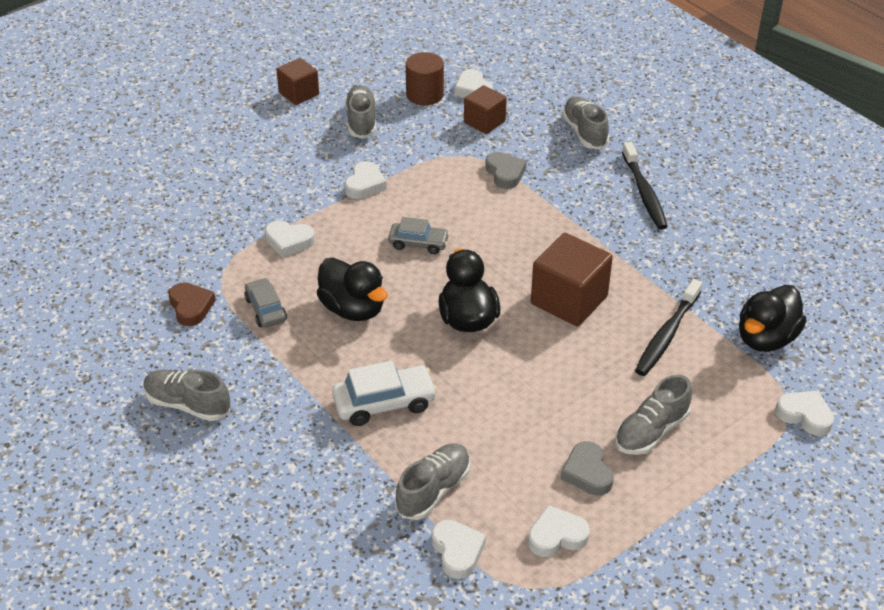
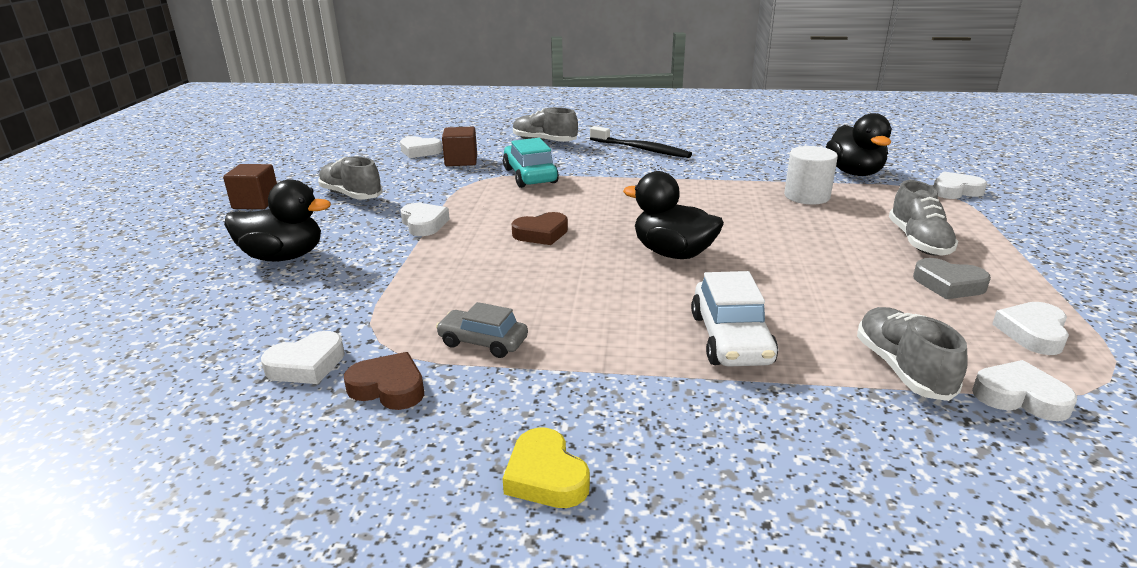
camera: 45 degrees left, 15 degrees down
(188, 404) = (545, 476): grey shoe -> yellow heart
(289, 241) = (415, 286): white heart -> white heart (307, 365)
(353, 309) = (569, 296): black duck -> black duck (283, 257)
(384, 403) = (731, 339): white car -> white car turned 150 degrees clockwise
(418, 243) = (541, 234): grey car -> brown heart
(425, 95) = (383, 165): brown cylinder -> none
(505, 173) = (530, 176): grey heart -> turquoise car
(569, 300) = (714, 210): brown cube -> none
(667, 335) = (807, 196): black toothbrush -> white cylinder

